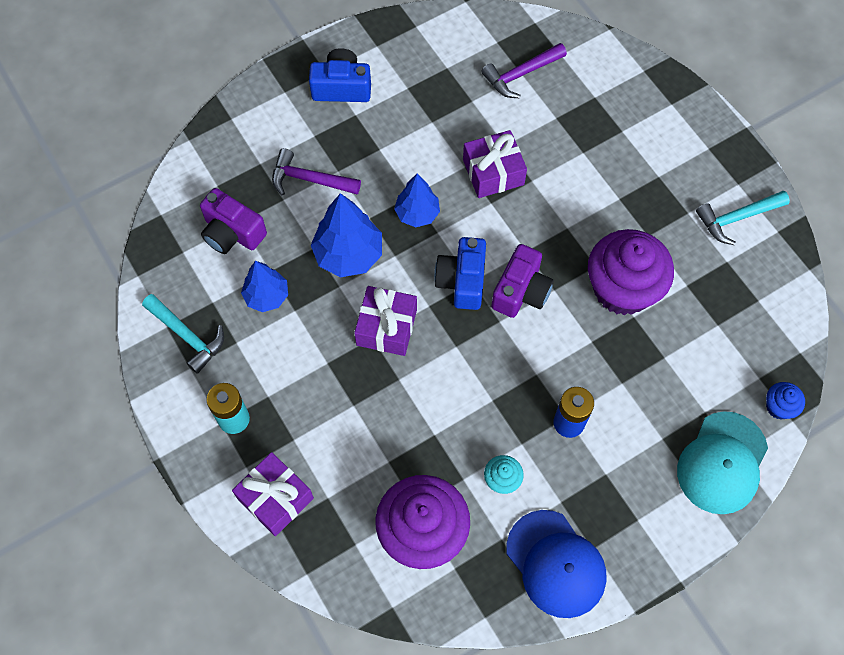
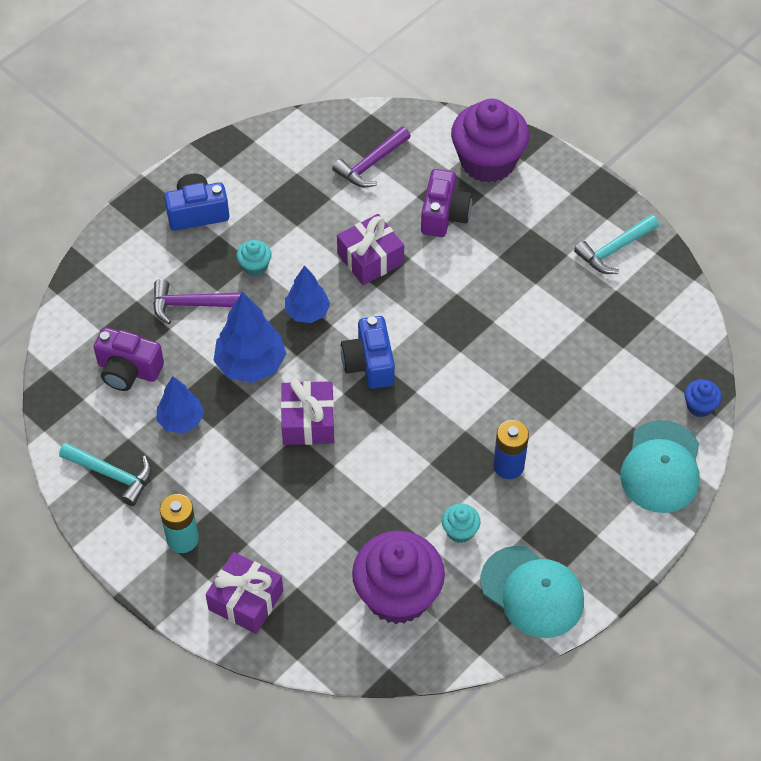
camera: 15 degrees left, 10 degrees down
(380, 154) = (255, 266): none -> turquoise cupcake
(521, 291) = (429, 360): purple camera -> purple camera (444, 215)
(556, 564) = (532, 592): blue cap -> turquoise cap
(622, 289) = (525, 336): purple cupcake -> purple cupcake (487, 162)

